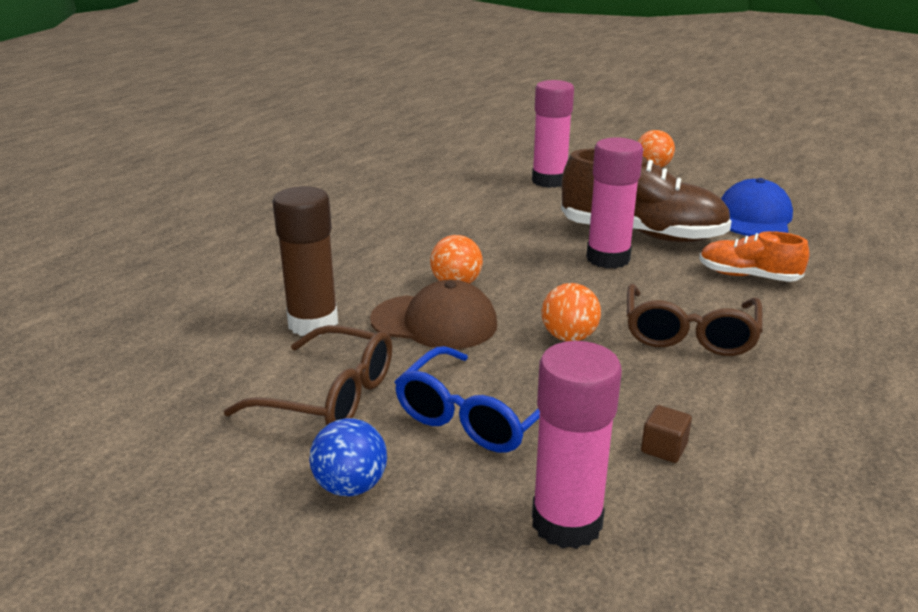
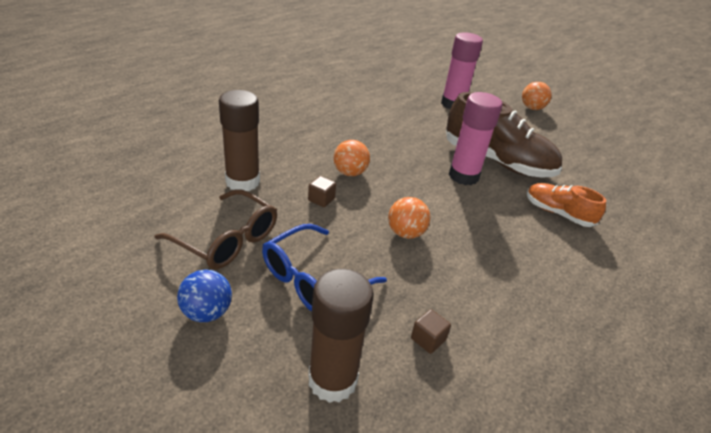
camera: 10 degrees right, 10 degrees up
(434, 322) = (321, 199): brown cap -> brown cube
(566, 523) = (332, 380): pink glue stick -> brown glue stick
(689, 334) = (491, 251): brown glasses -> none
(754, 218) = (586, 165): blue cap -> none

